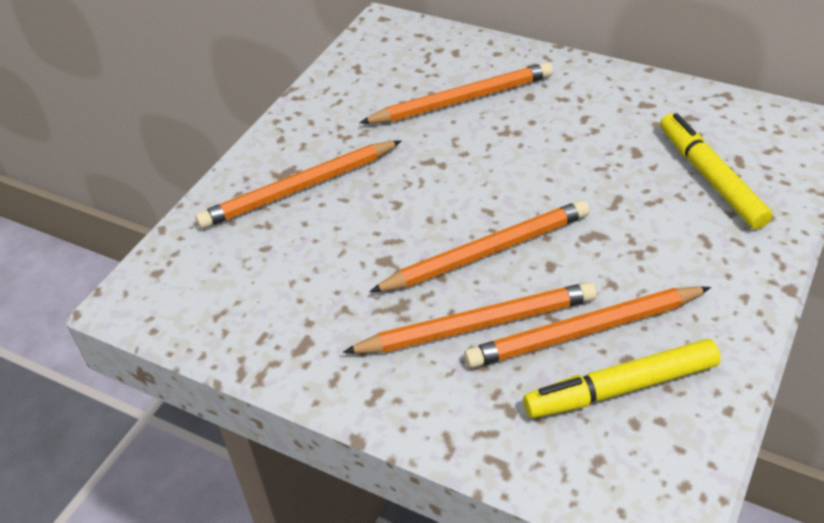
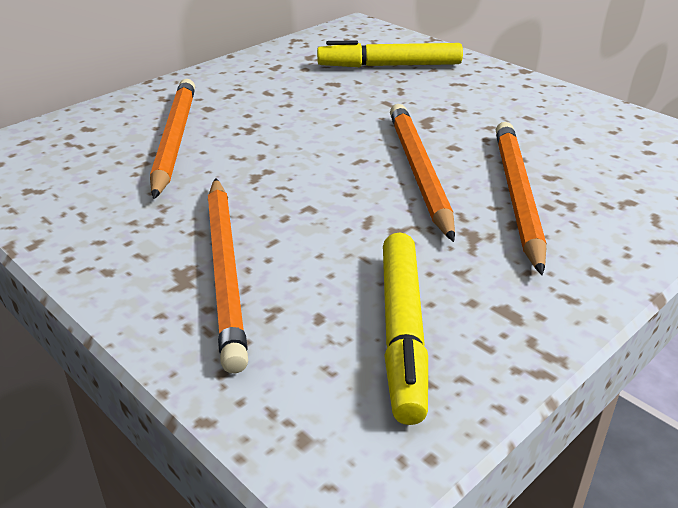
camera: 75 degrees left, 10 degrees down
(584, 331) = (543, 149): orange pencil -> none
(621, 388) = (612, 147): yellow marker -> yellow marker (403, 332)

